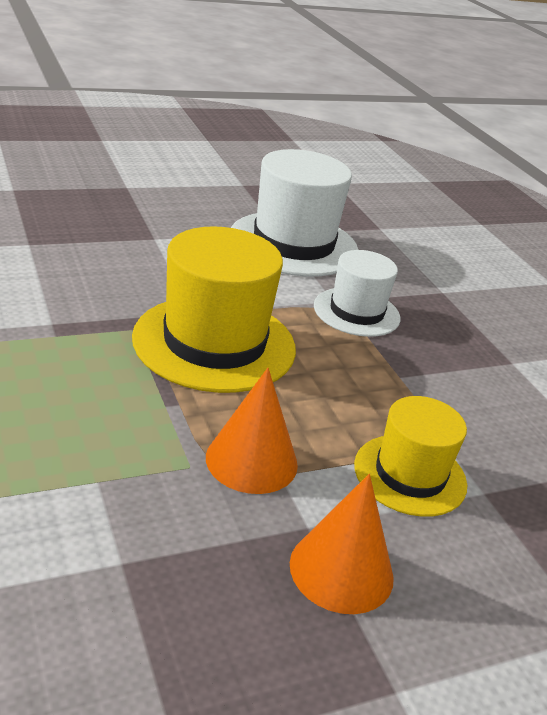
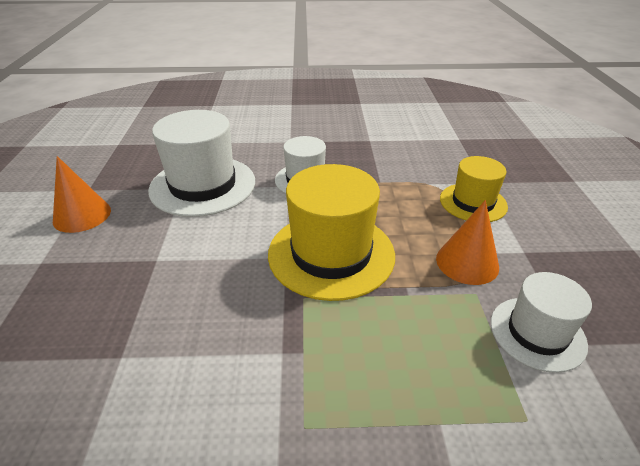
camera: 65 degrees left, 5 degrees up
(132, 521) = (537, 333): none -> white hat
(341, 570) = (556, 247): orange cone -> orange cone (82, 215)

